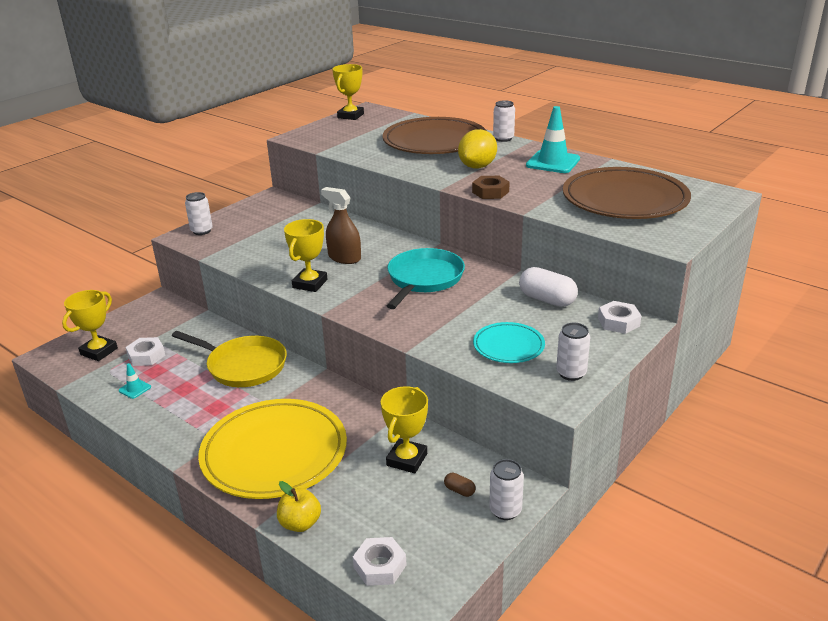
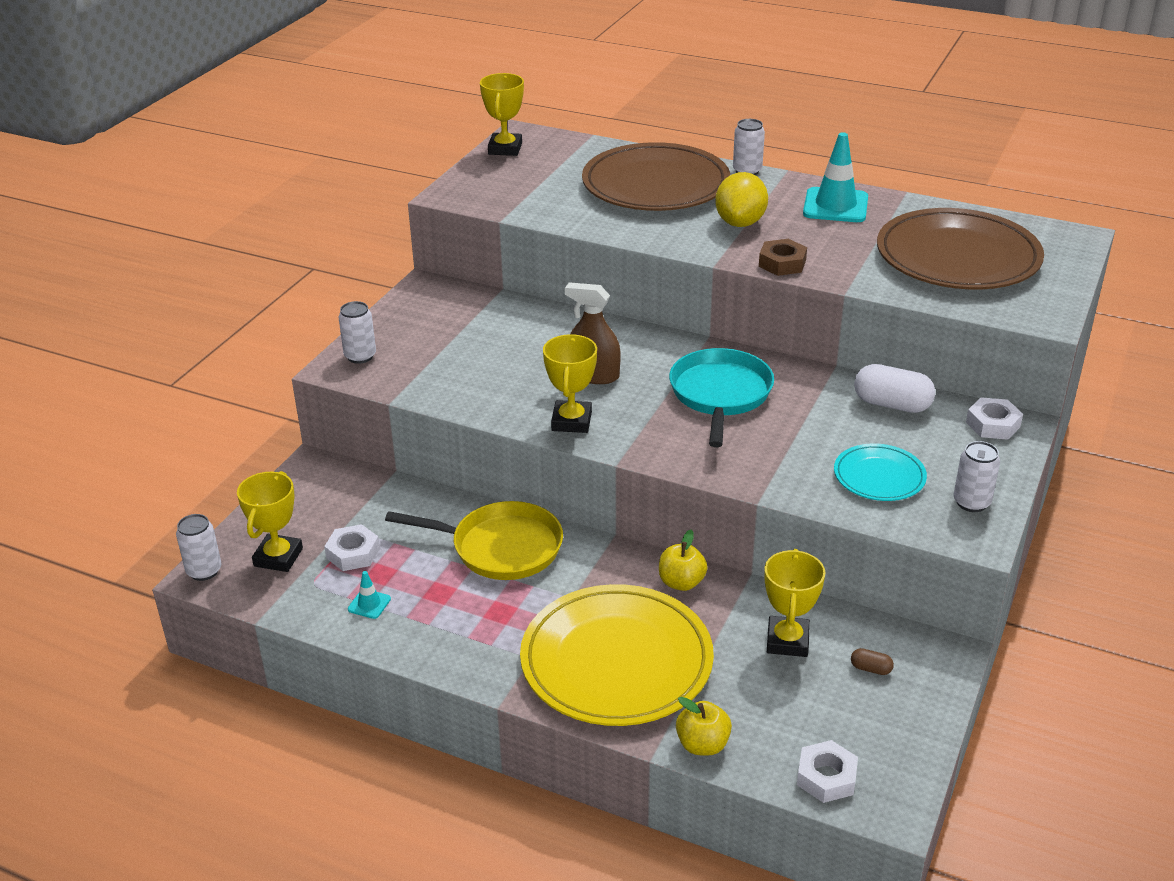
camera: 15 degrees left, 5 degrees up
(353, 407) = (681, 582): none -> yellow apple
(505, 510) = (935, 683): white can -> white can (204, 571)

